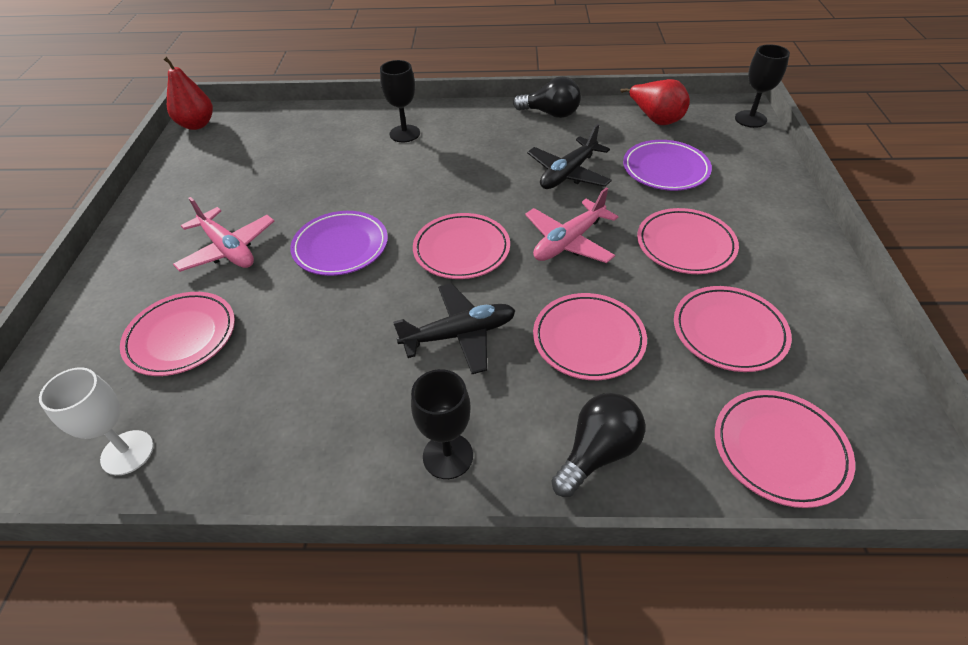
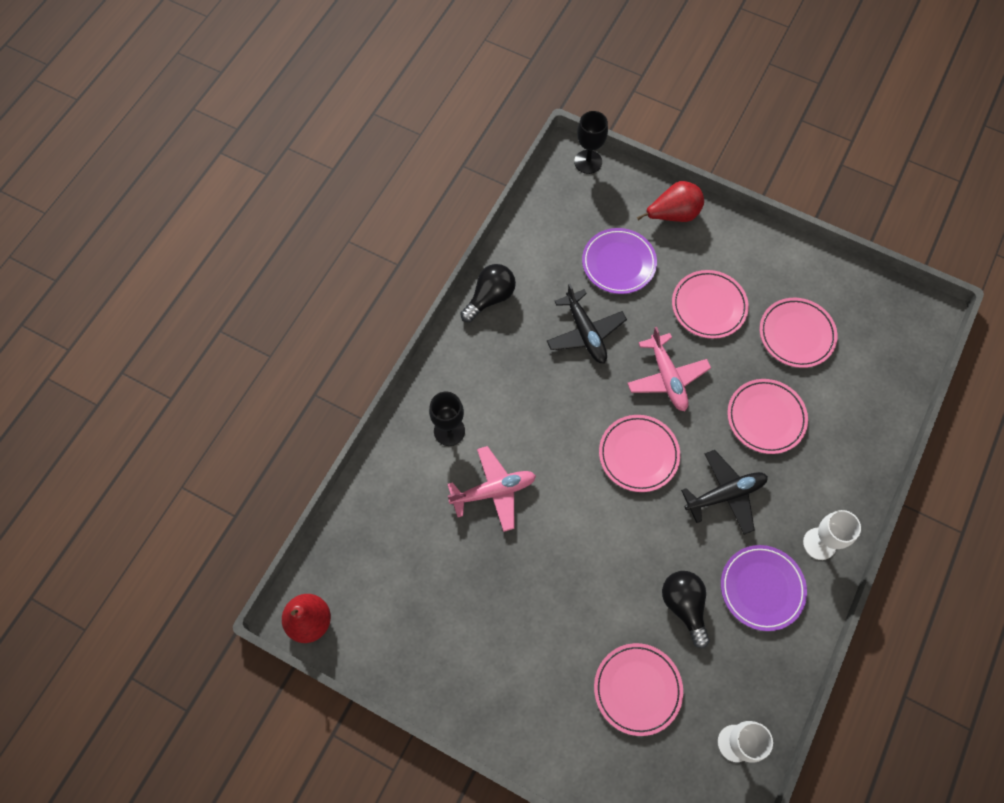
camera: 65 degrees left, 20 degrees up
(228, 249) = (545, 632): pink plane -> pink plane (493, 491)
(340, 247) = (589, 542): purple plate -> purple plate (762, 588)
(448, 456) = (819, 543): black goblet -> white goblet
(459, 335) = (725, 494): black plane -> black plane turned 60 degrees clockwise
(597, 453) = (850, 460): black light bulb -> black light bulb (684, 606)
(655, 119) = (547, 226): red pear -> red pear (673, 214)
(779, 450) = (886, 368): pink plate -> none

